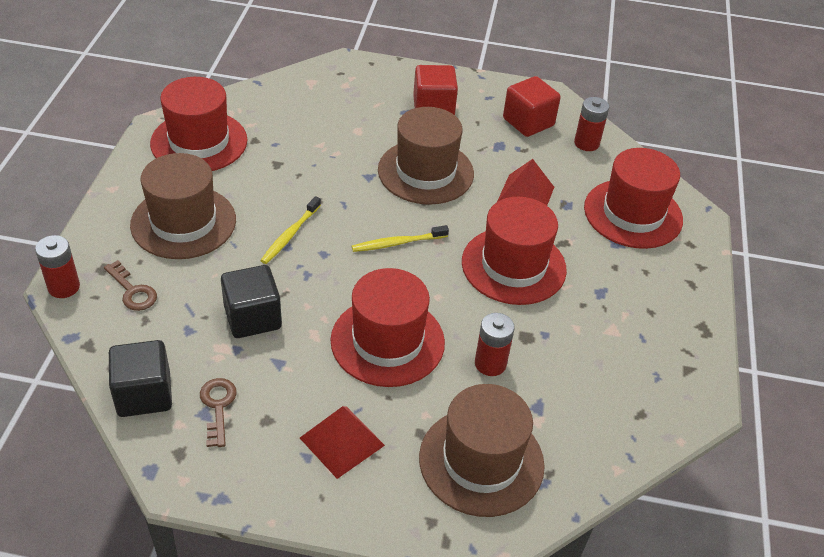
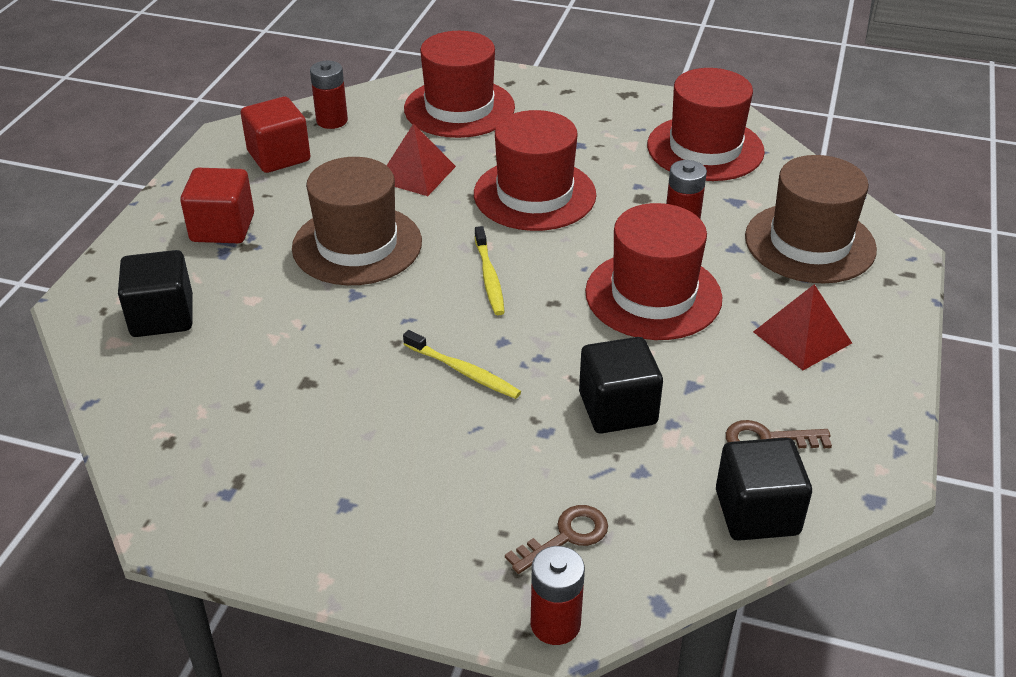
camera: 80 degrees left, 5 degrees down
(183, 222) = (422, 484): brown hat -> none
(199, 142) = (229, 472): red hat -> red hat (705, 148)
(336, 96) = (162, 317): none -> black cube

